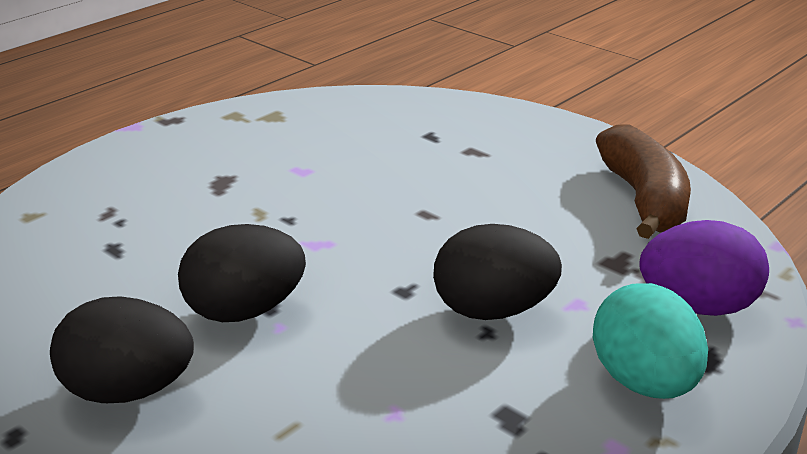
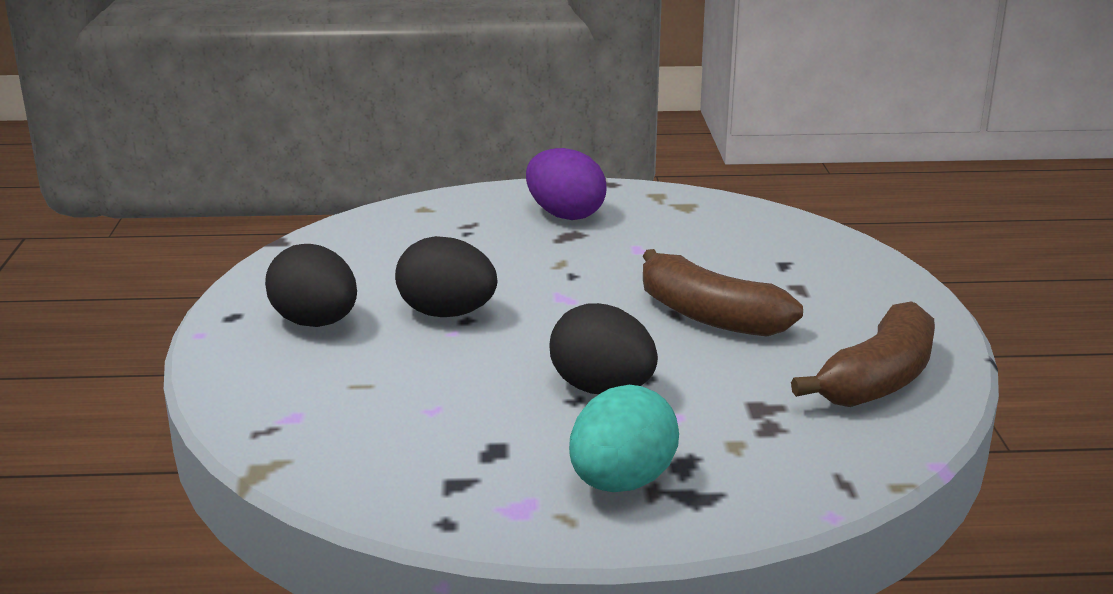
camera: 45 degrees right, 5 degrees down
(456, 204) = (708, 316): none -> brown banana
(698, 306) = (765, 465): purple egg -> purple egg (565, 215)

